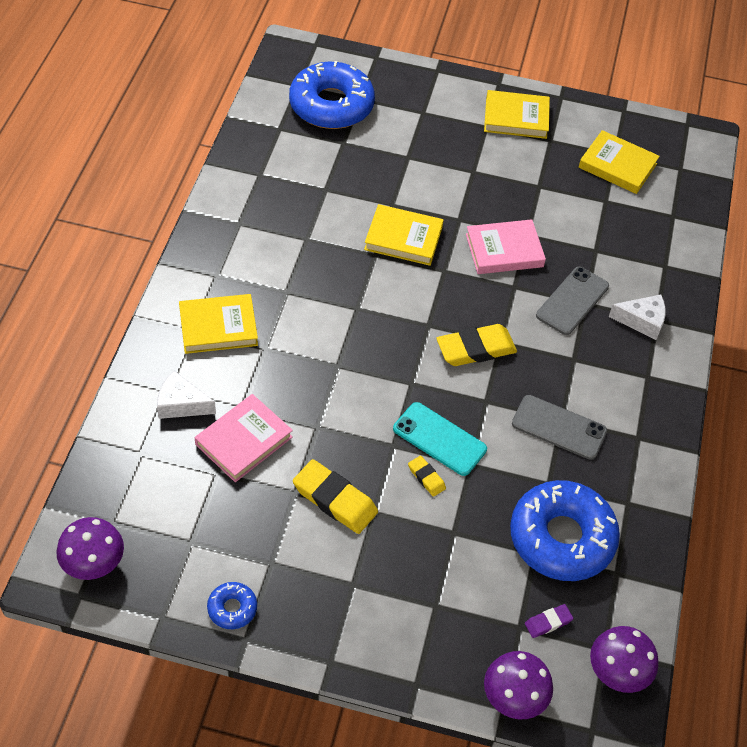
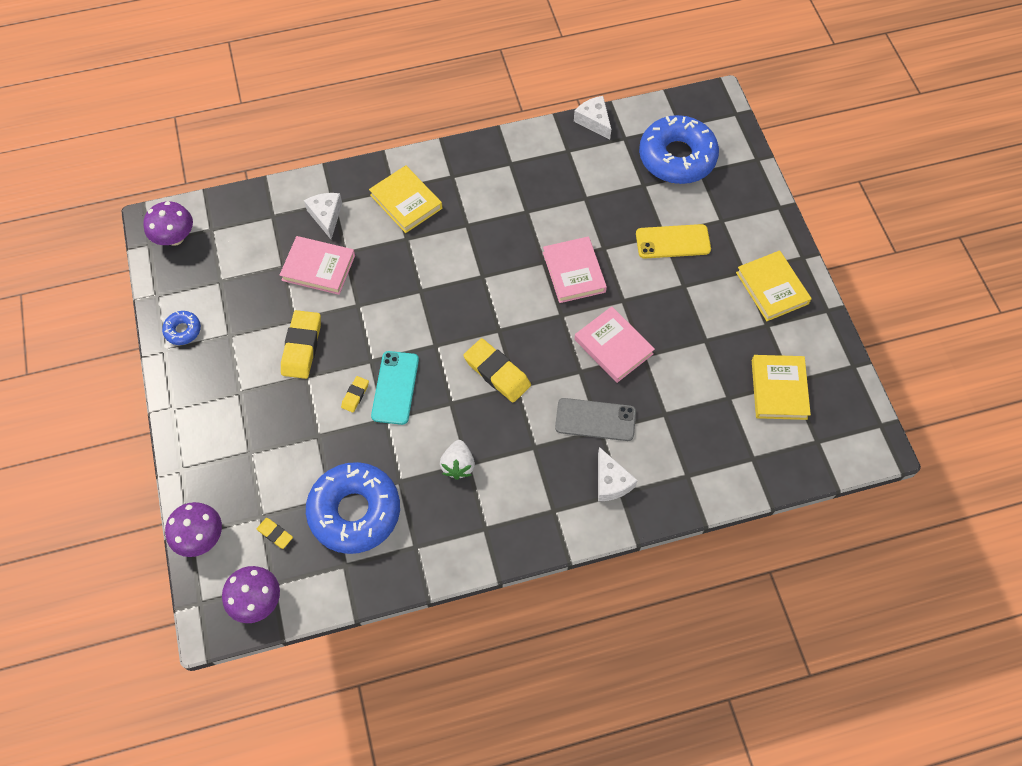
camera: 65 degrees right, 10 degrees up
(241, 139) = (594, 121): none -> white cheese
(403, 238) = (574, 272): yellow book -> pink book
(421, 155) = (673, 242): none -> yellow phone
(548, 622) = (275, 534): purple eraser -> yellow eraser
(559, 427) = (458, 465): grey phone -> white strawberry

